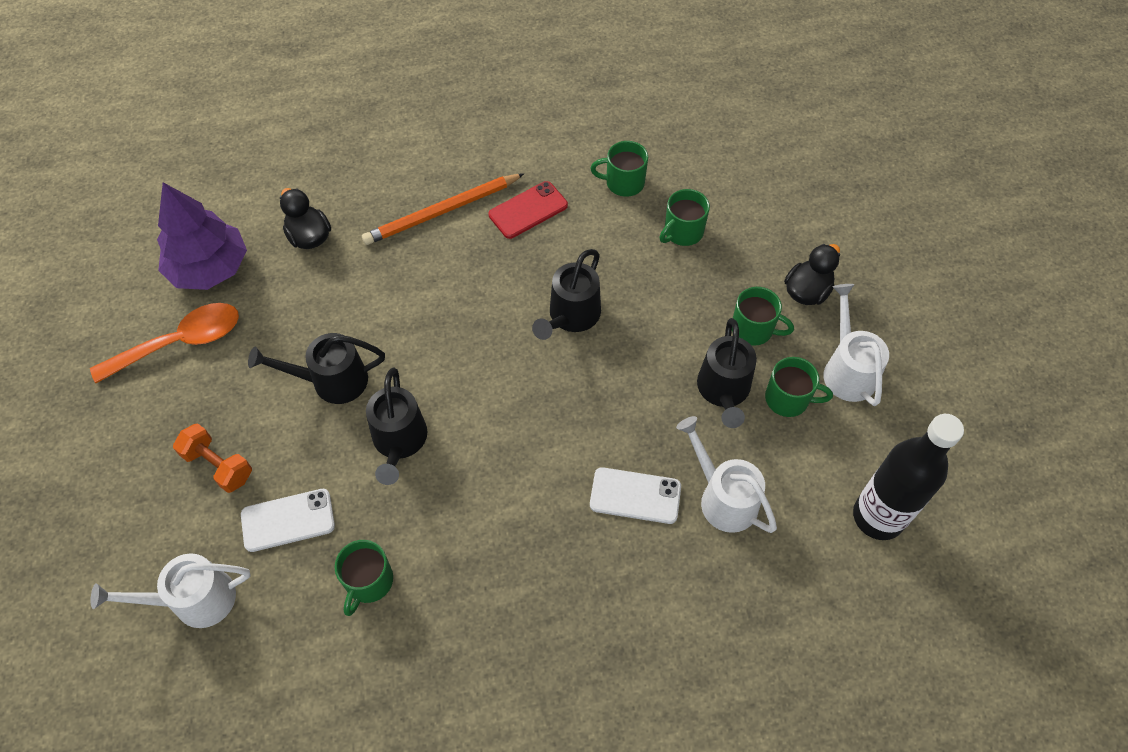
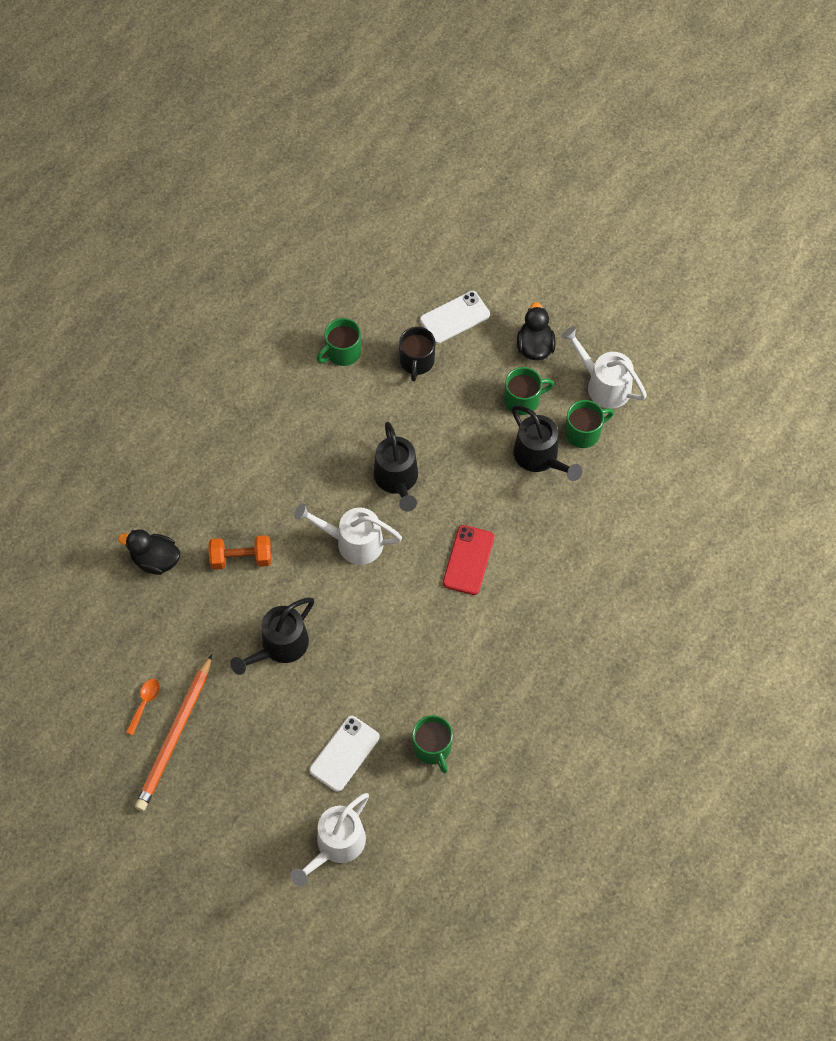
camera: 40 degrees left, 5 degrees up
(180, 342) = (145, 703): orange spoon -> orange spoon, size x0.45
(210, 268) = (106, 637): purple tree -> none
(218, 465) = (262, 758): orange dumbbell -> orange dumbbell (241, 558)
(399, 442) = (366, 650): black watering can -> none
(442, 212) = (233, 469): orange pencil -> orange pencil (175, 736)
(528, 210) = (294, 423): red phone -> red phone (468, 560)
(635, 495) = (544, 568): white phone -> white phone (454, 317)
(682, 232) = (417, 361): green mug -> black mug
(722, 497) = (597, 528): white watering can -> white watering can (352, 542)
(878, 517) = (695, 469): black bottle -> none

